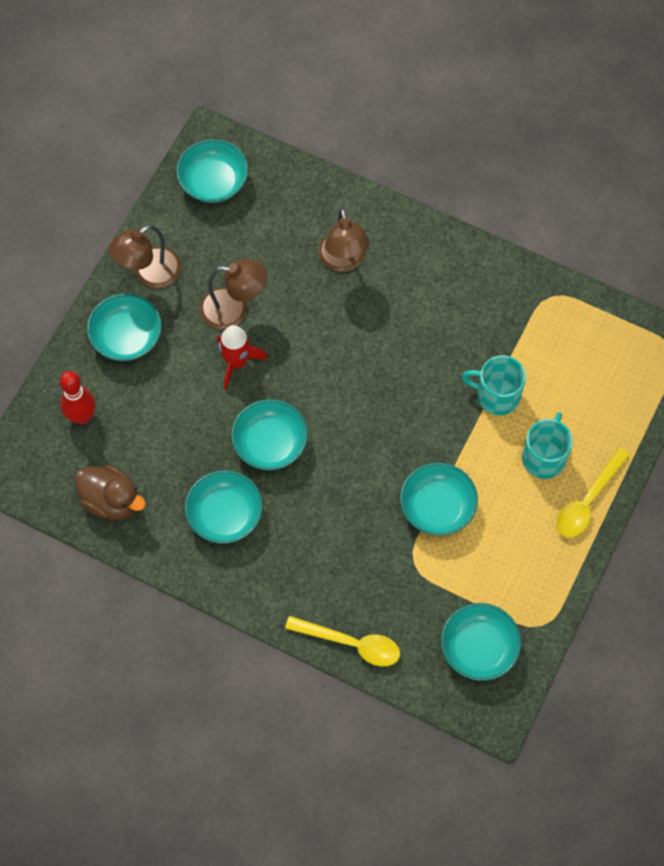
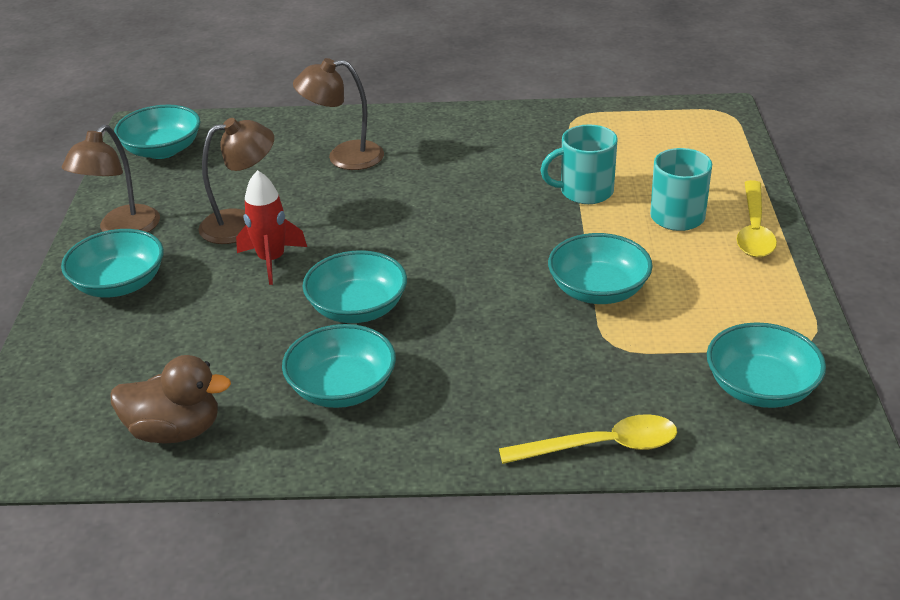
camera: 25 degrees left, 30 degrees down
(81, 416) = (91, 367): red bowling pin -> none
(343, 261) = (344, 157): brown lamp -> brown lamp turned 120 degrees clockwise

